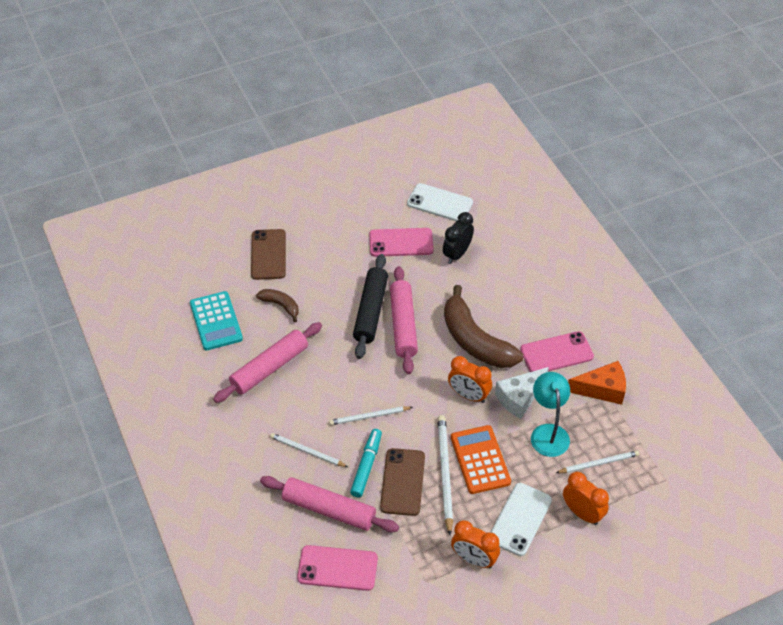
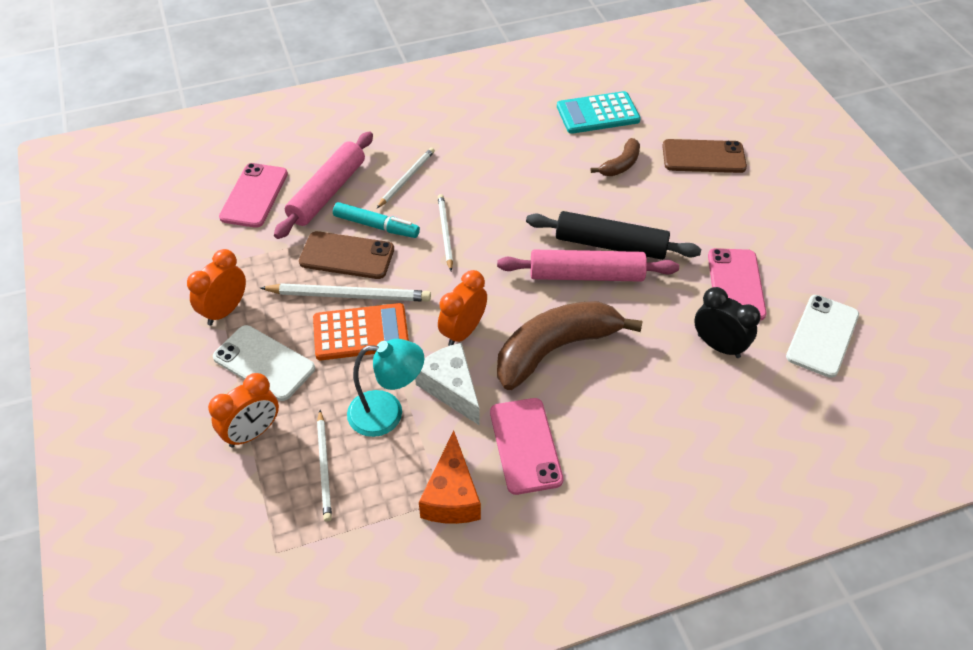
camera: 95 degrees right, 0 degrees up
(269, 368) = (527, 153): pink rolling pin -> none

